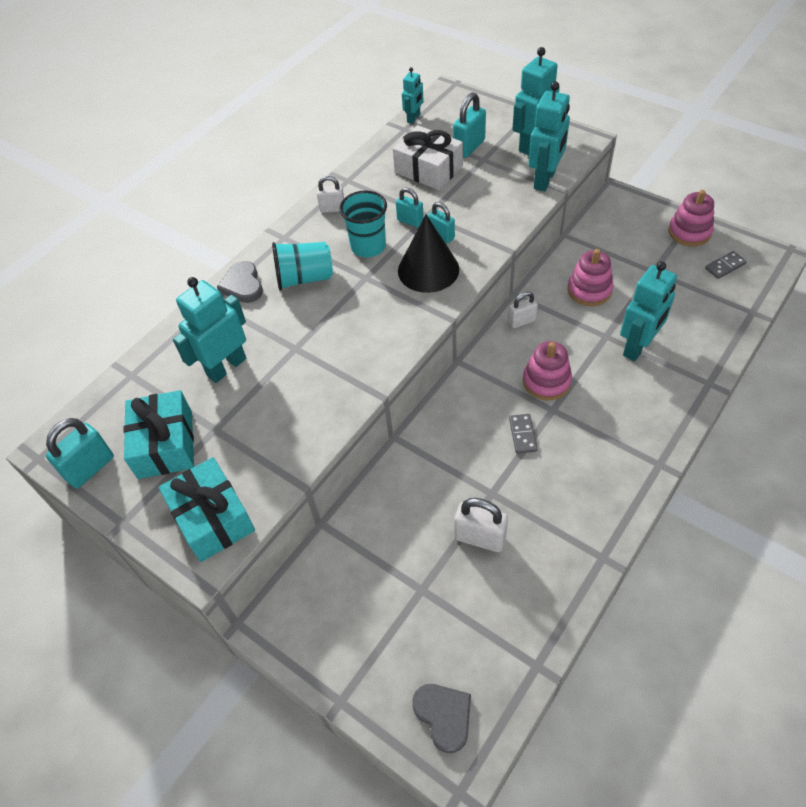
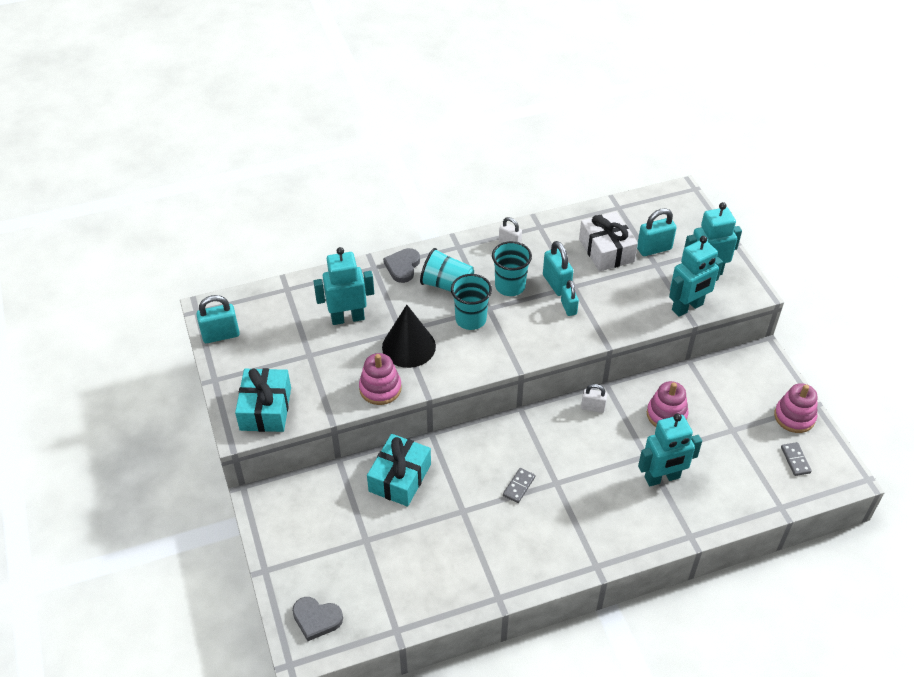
camera: 30 degrees right, 5 degrees down
(165, 444) = (273, 346): turquoise gift -> turquoise gift (400, 478)
(357, 297) = (470, 319): none -> turquoise cup
(410, 221) = (556, 284): turquoise padlock -> turquoise padlock, size x1.54
(414, 118) = (633, 202): turquoise robot -> none
(428, 270) = (536, 327): black cone -> black cone (408, 346)
(444, 716) = (316, 619): grey heart -> grey heart turned 105 degrees clockwise
(480, 538) = (429, 533): white padlock -> none
(546, 381) = (570, 461): pink stacking toy -> pink stacking toy (380, 388)
(725, 266) = (795, 460): grey domino -> grey domino turned 75 degrees clockwise

